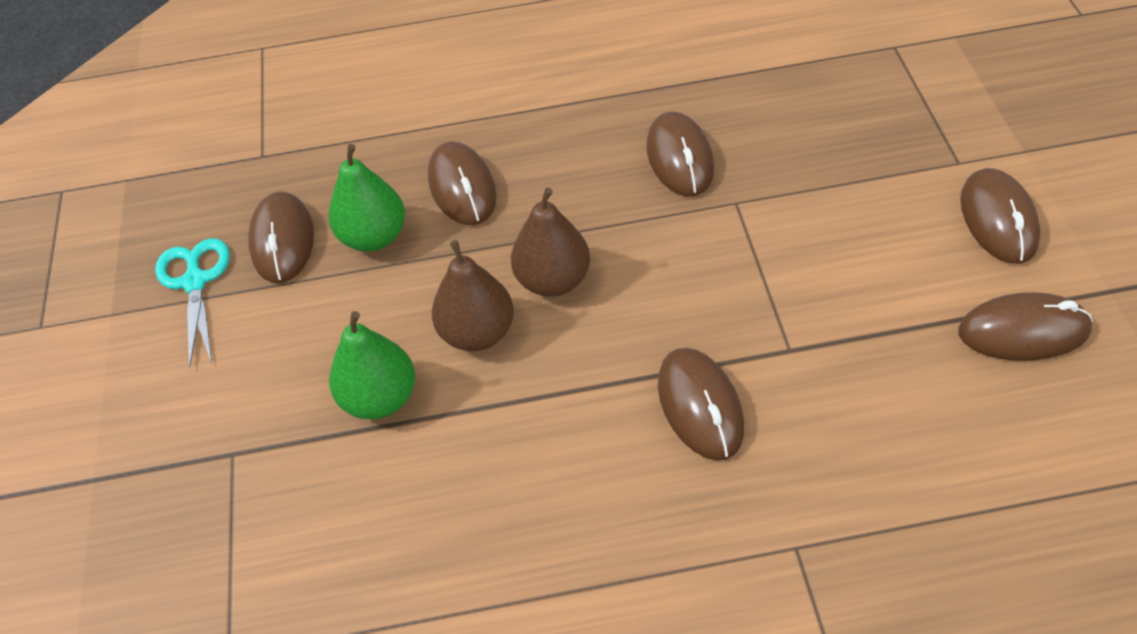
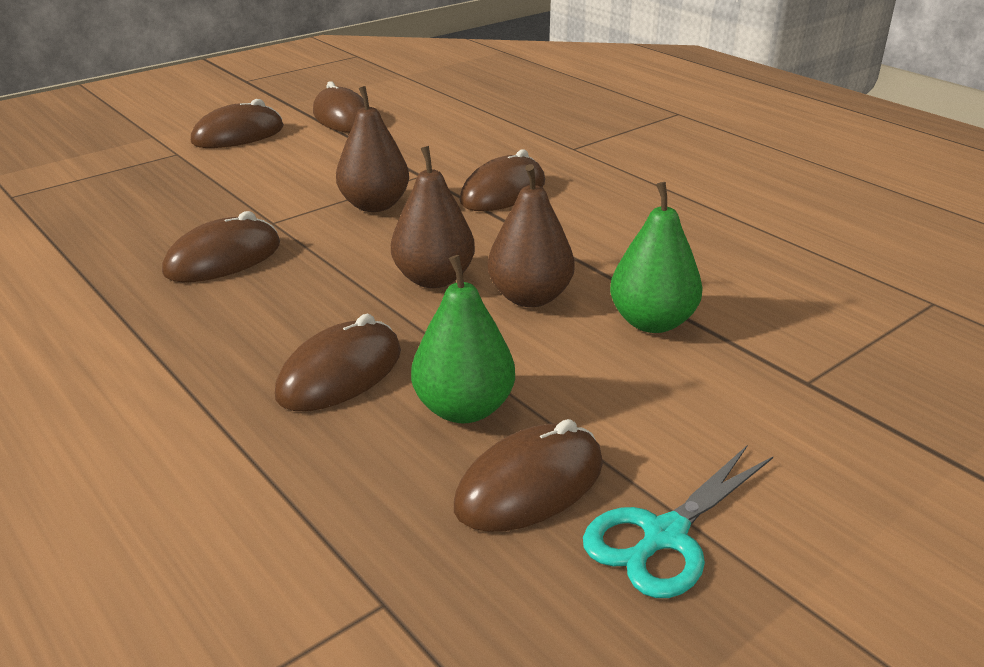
camera: 125 degrees left, 20 degrees down
(730, 285) = (374, 205): none -> brown pear

